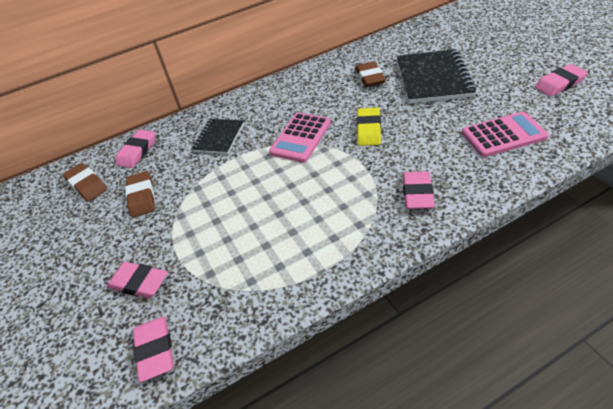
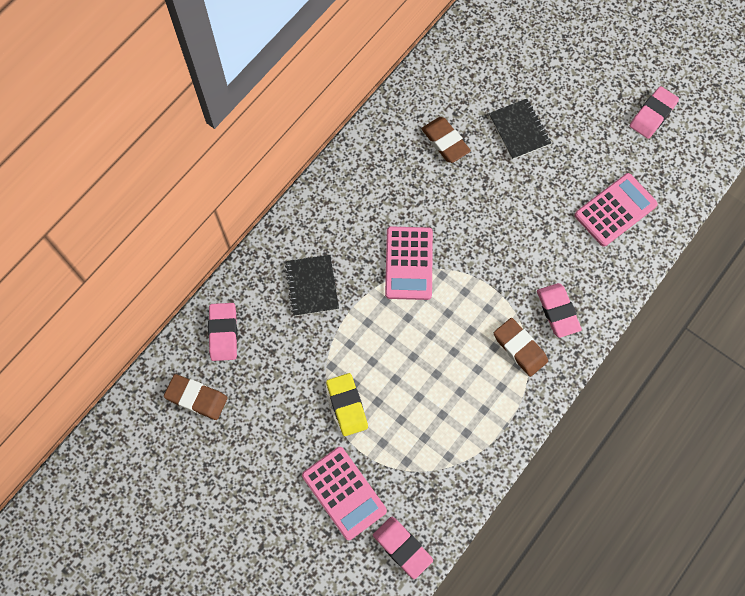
camera: 30 degrees left, 25 degrees up
(139, 283) = (344, 493): pink eraser -> pink calculator
(142, 197) = (276, 395): brown eraser -> brown eraser (519, 348)
(368, 130) = (478, 233): yellow eraser -> yellow eraser (347, 405)
(433, 78) = (519, 130): black notebook -> black notebook, size x0.58

